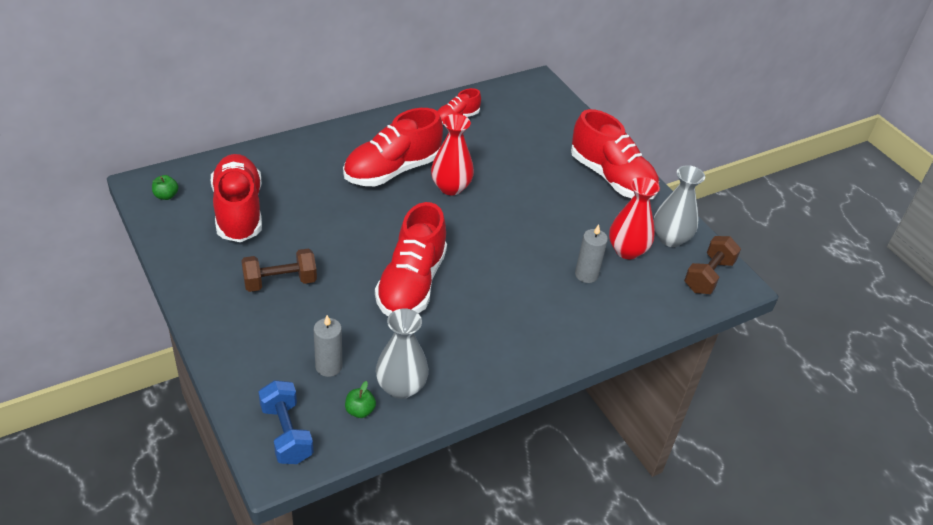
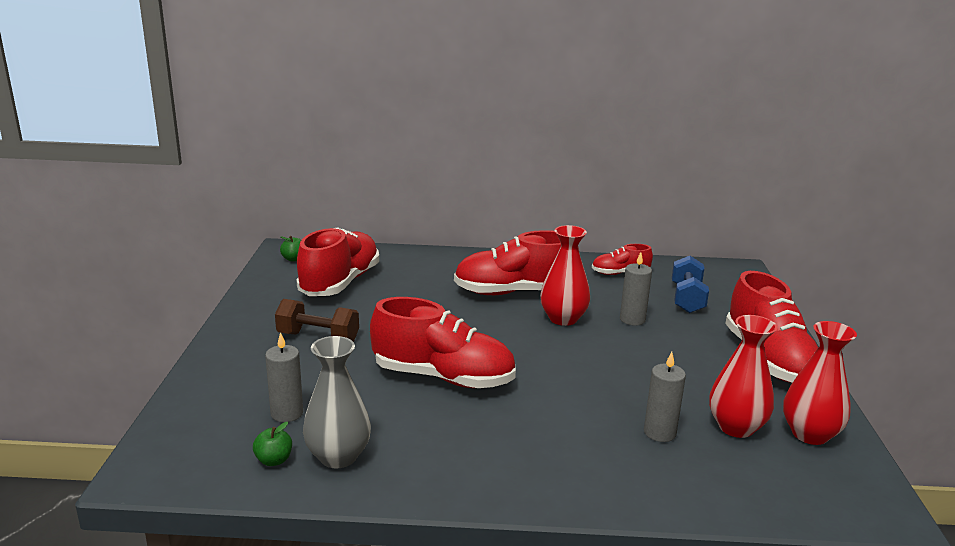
camera: 35 degrees right, 20 degrees down
(286, 433) = (183, 451): blue dumbbell -> blue dumbbell (687, 299)
(411, 283) = (443, 377): red shoe -> red shoe turned 120 degrees counterclockwise
(500, 170) = (632, 320): none -> grey candle
(670, 238) = (810, 434): grey vase -> red vase
(708, 276) = (842, 488): brown dumbbell -> none

